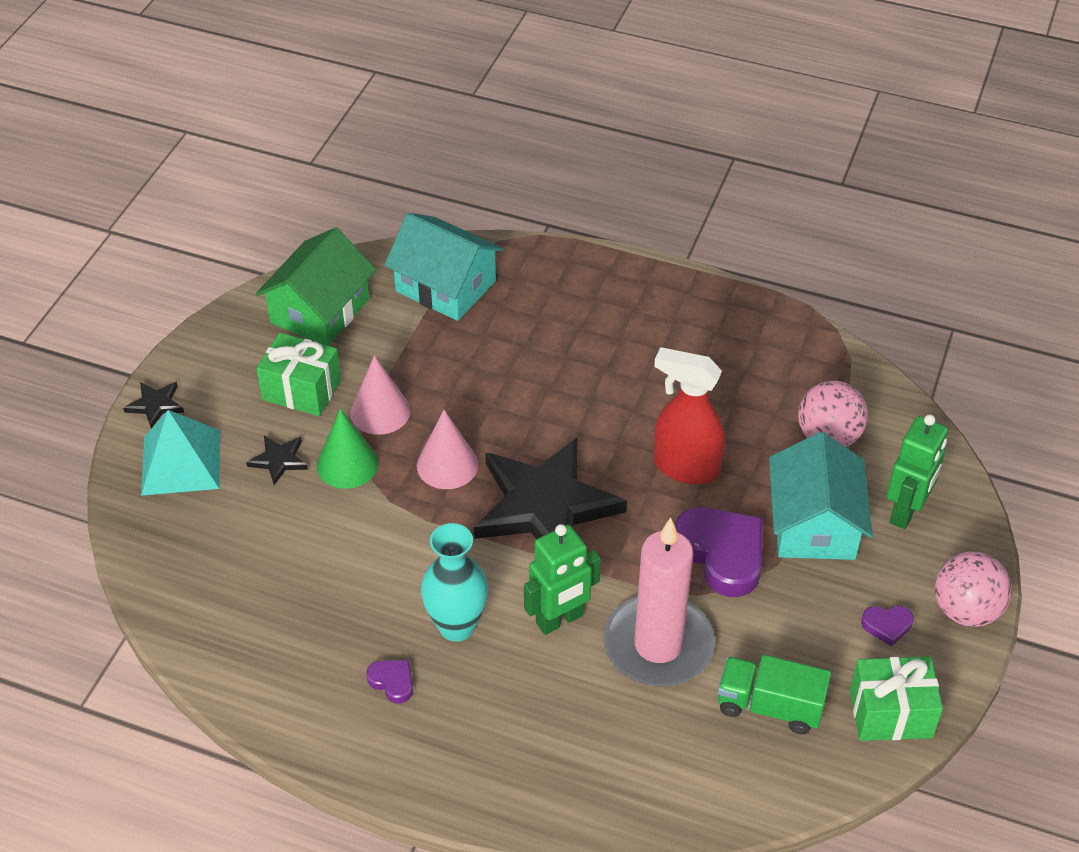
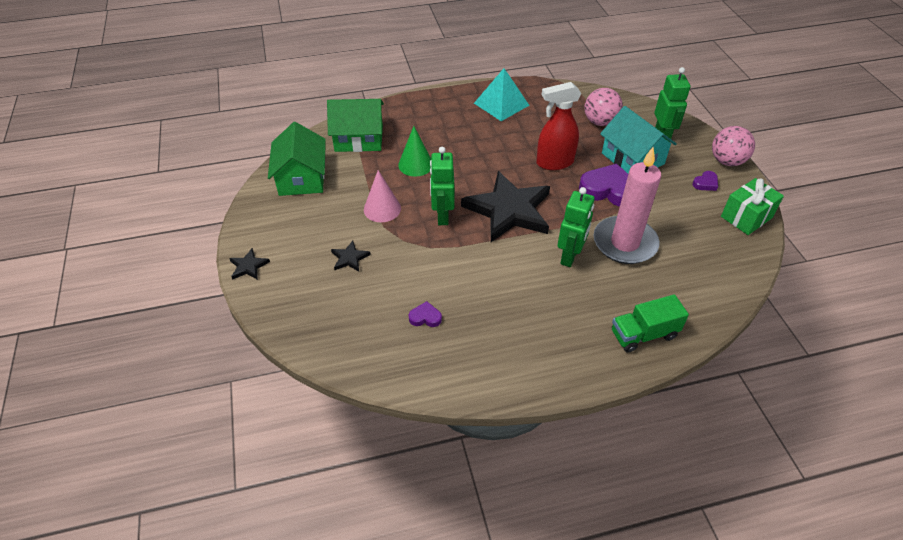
camera: 35 degrees left, 0 degrees up
(181, 462) = (292, 287): turquoise pyramid -> turquoise pyramid (501, 104)
(302, 390) = (329, 219): green gift -> none
(347, 464) = (389, 241): green cone -> green cone (415, 164)
(392, 682) = (520, 332): purple heart -> purple heart (425, 317)
(445, 286) = (359, 138): turquoise house -> green house
(447, 465) = (442, 216): pink cone -> green robot
(456, 626) = (524, 287): turquoise vase -> none
(769, 706) = (698, 242): green truck -> green truck (643, 334)

